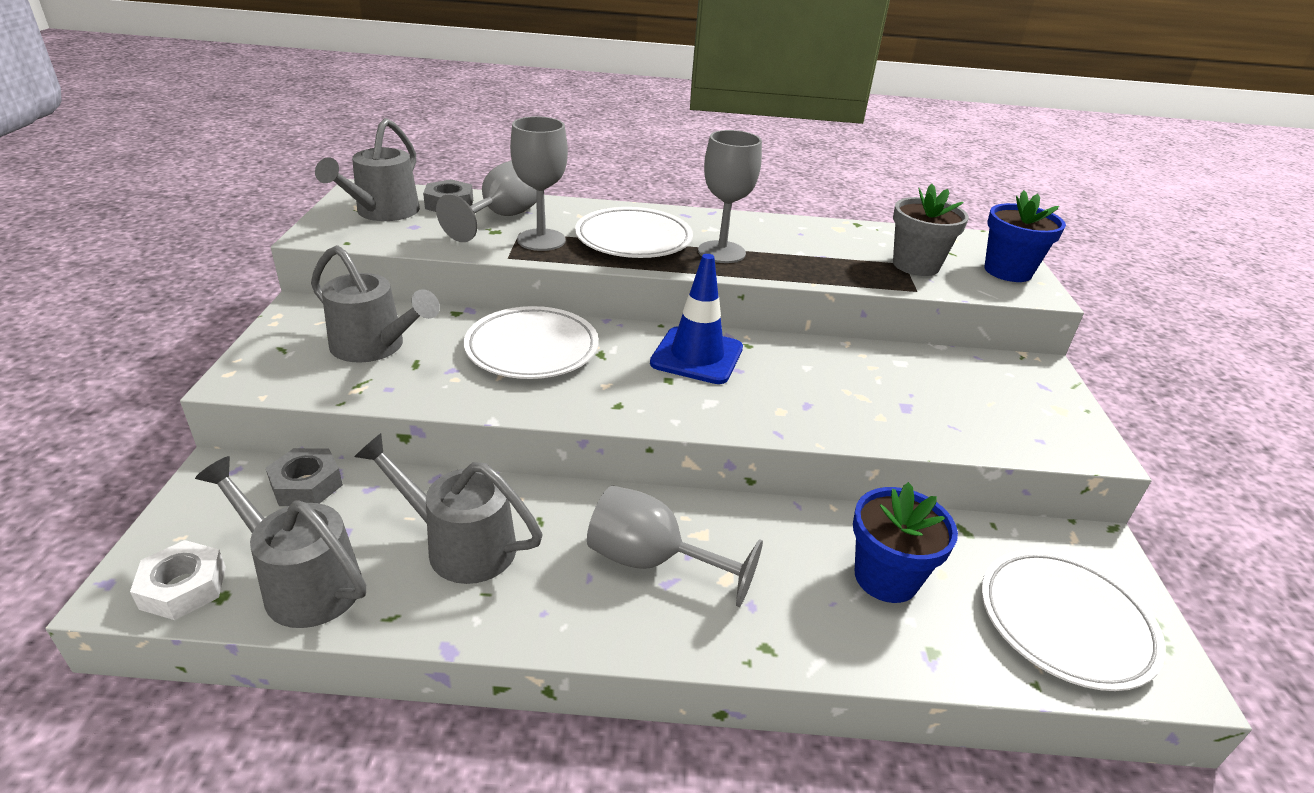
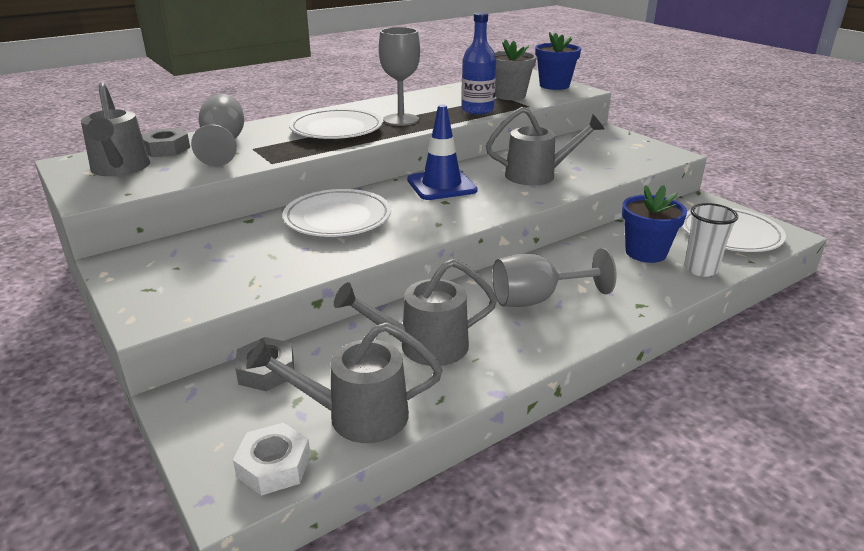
camera: 35 degrees left, 5 degrees down
(375, 347) = (225, 259): grey watering can -> grey watering can (538, 175)
(541, 240) = (276, 147): grey goblet -> none
(836, 272) = (477, 110): none -> blue bottle
(931, 649) = (700, 269): none -> white cup

